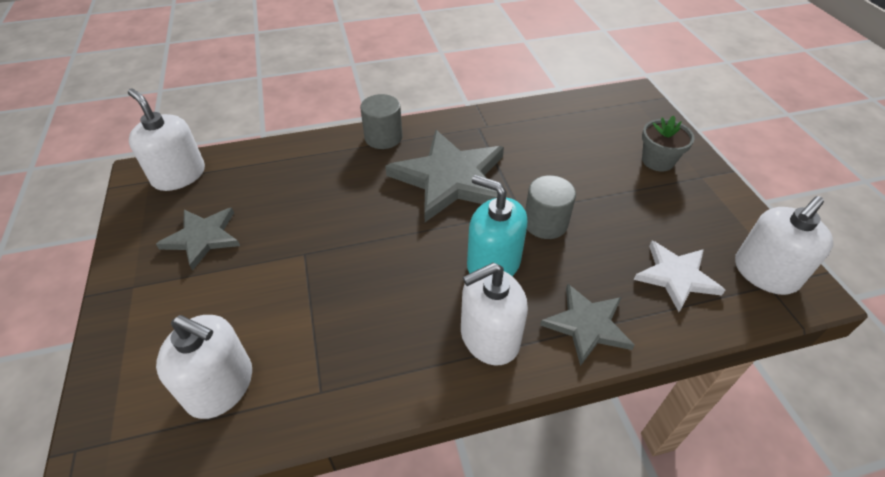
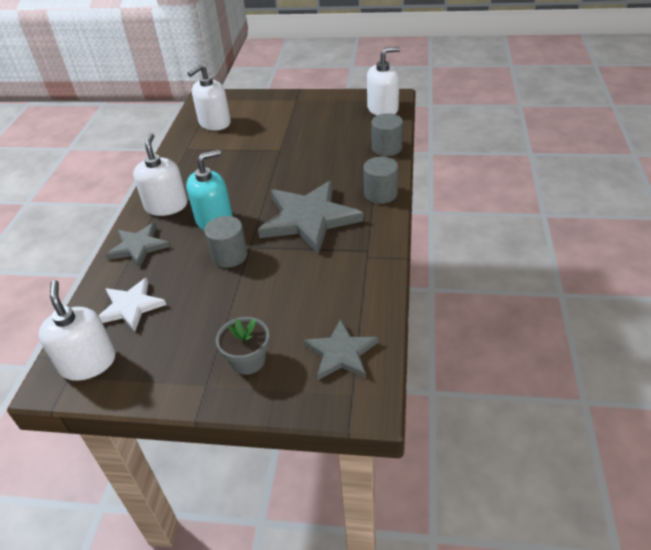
camera: 115 degrees right, 5 degrees down
(202, 238) = (318, 117): grey star -> grey star (341, 353)
(285, 151) = (386, 148): none -> grey cylinder

